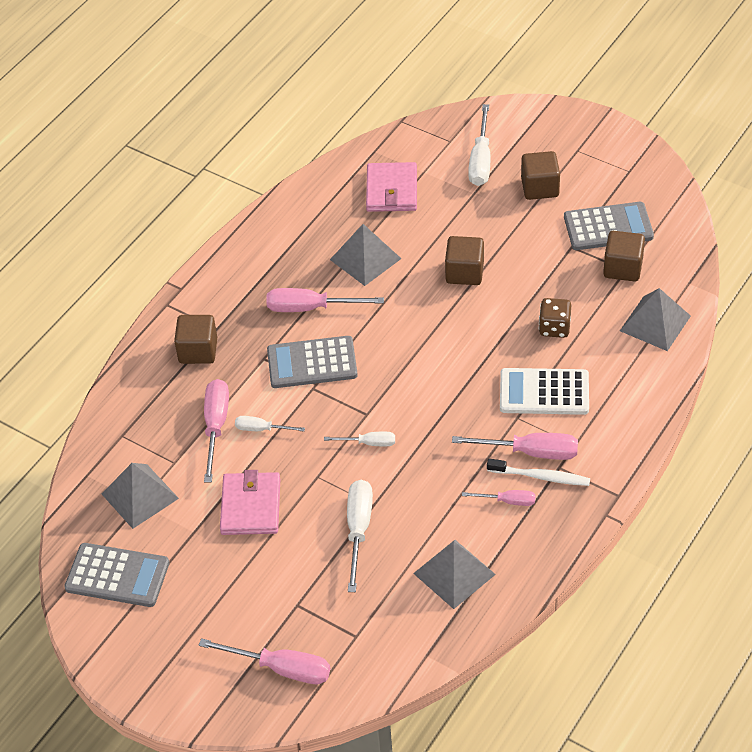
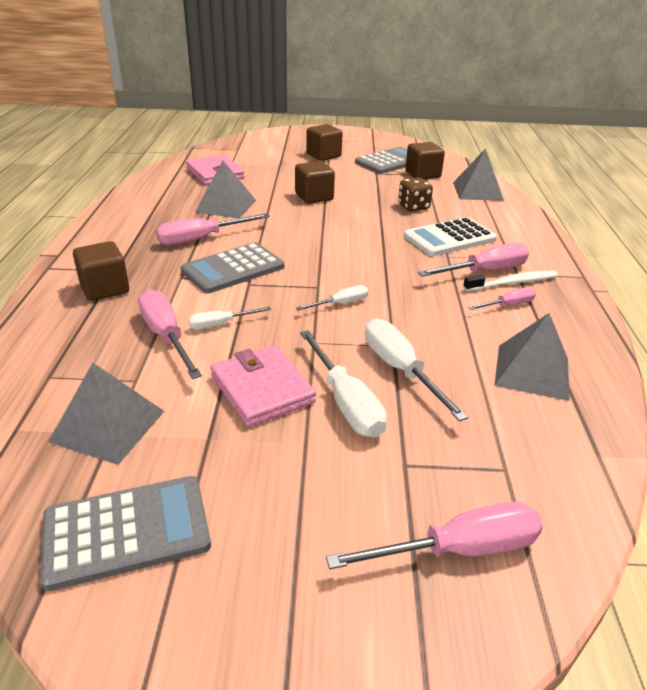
camera: 35 degrees left, 15 degrees down
(481, 160) = (269, 152): white screwdriver -> white screwdriver (346, 402)

